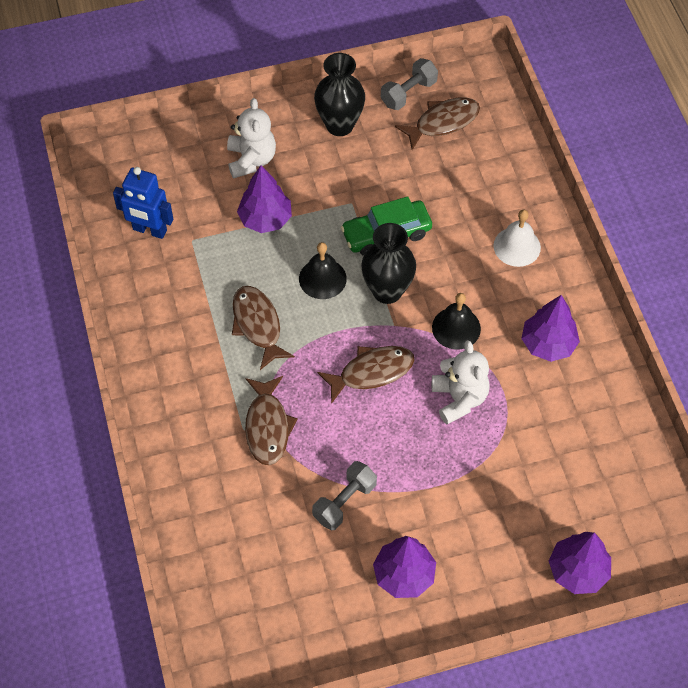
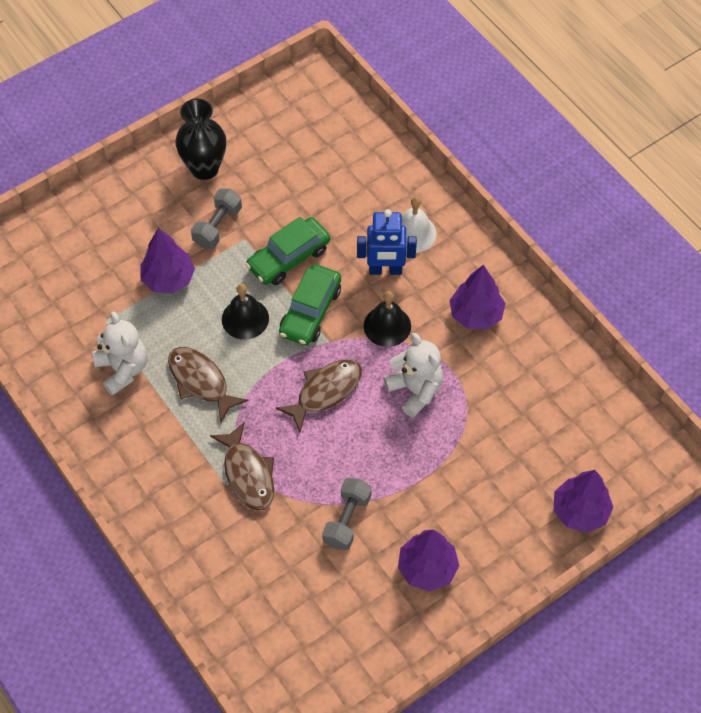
camera: 20 degrees left, 0 degrees up
(149, 230) = (60, 324): blue robot -> blue robot (385, 270)
(251, 160) = (132, 226): white teddy bear -> white teddy bear (123, 369)
(387, 291) = (310, 311): black vase -> green car
(408, 93) = (258, 119): grey dumbbell -> grey dumbbell (217, 226)
(443, 122) = (301, 137): brown fish -> none

